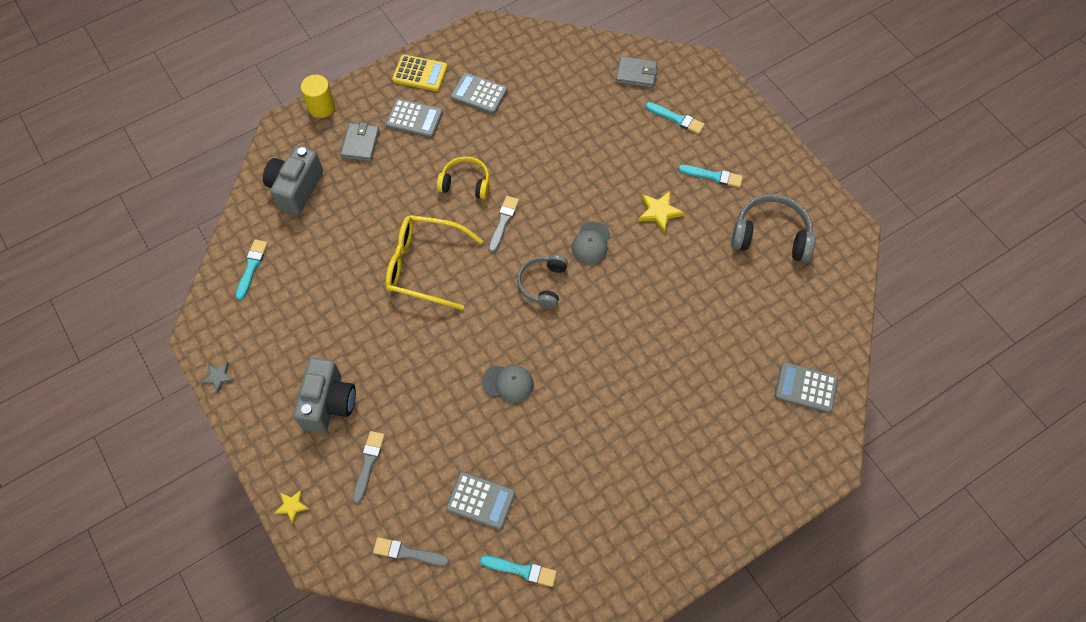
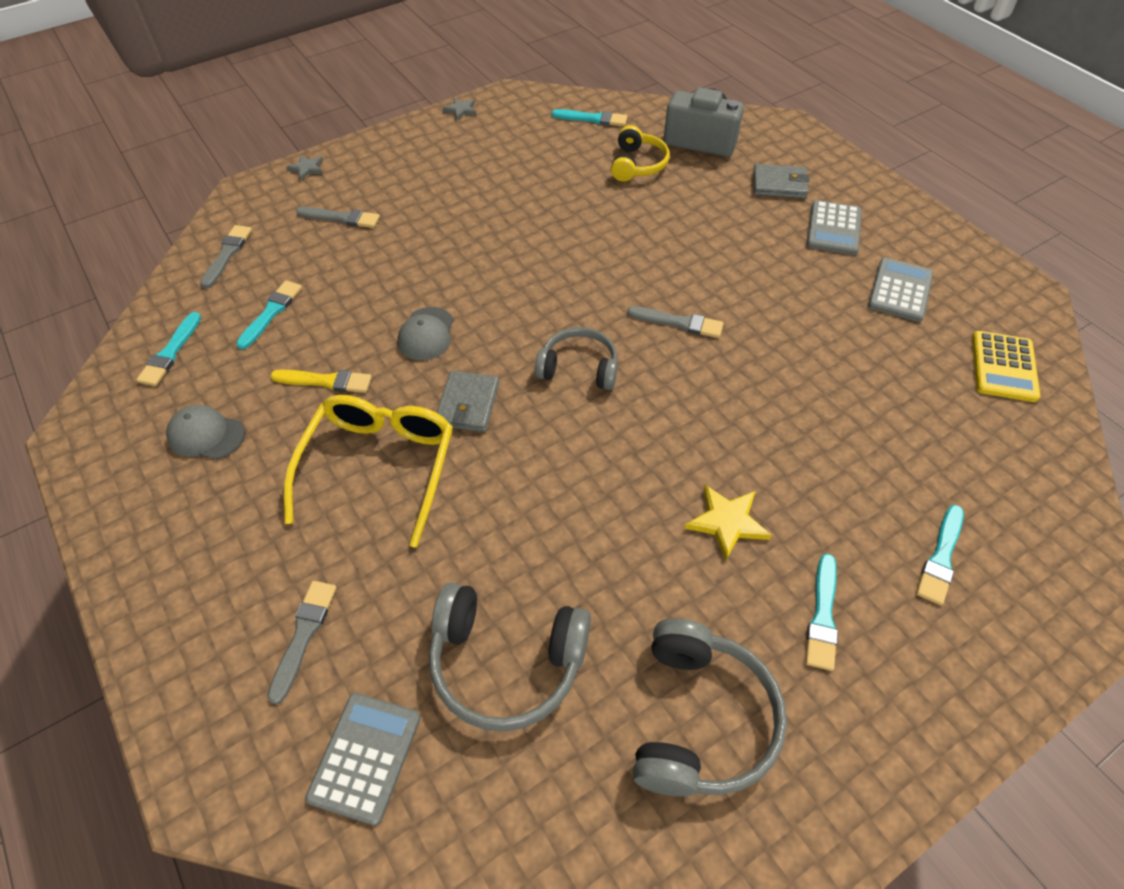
camera: 90 degrees right, 10 degrees down
(292, 506) = (307, 168): yellow star -> grey star
(321, 107) = (826, 150): yellow cylinder -> none
(328, 403) = (420, 184): grey camera -> none
(420, 73) = (914, 230): yellow calculator -> yellow calculator (1003, 367)
(423, 265) = (602, 248): yellow glasses -> yellow glasses (380, 465)
(465, 183) = (738, 282): yellow headphones -> yellow headphones (637, 164)
(480, 500) = (271, 313): grey calculator -> turquoise brush
(552, 447) = (326, 381): none -> yellow brush
(591, 243) = (654, 425): grey cap -> grey cap (206, 435)
(636, 74) = (1023, 494): grey wallet -> grey wallet (468, 404)
(743, 429) = (303, 635): none -> grey brush
(750, 323) = (506, 663): none -> grey headphones

